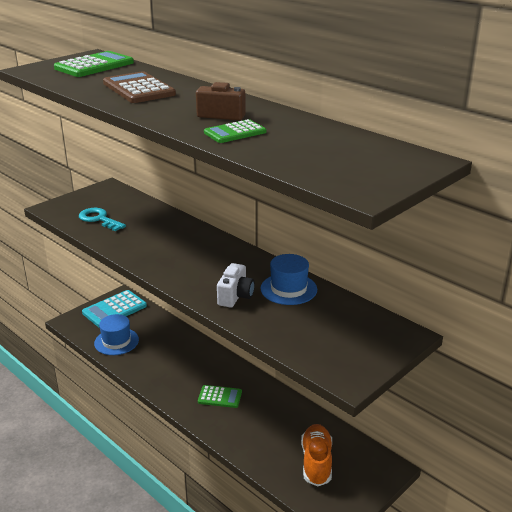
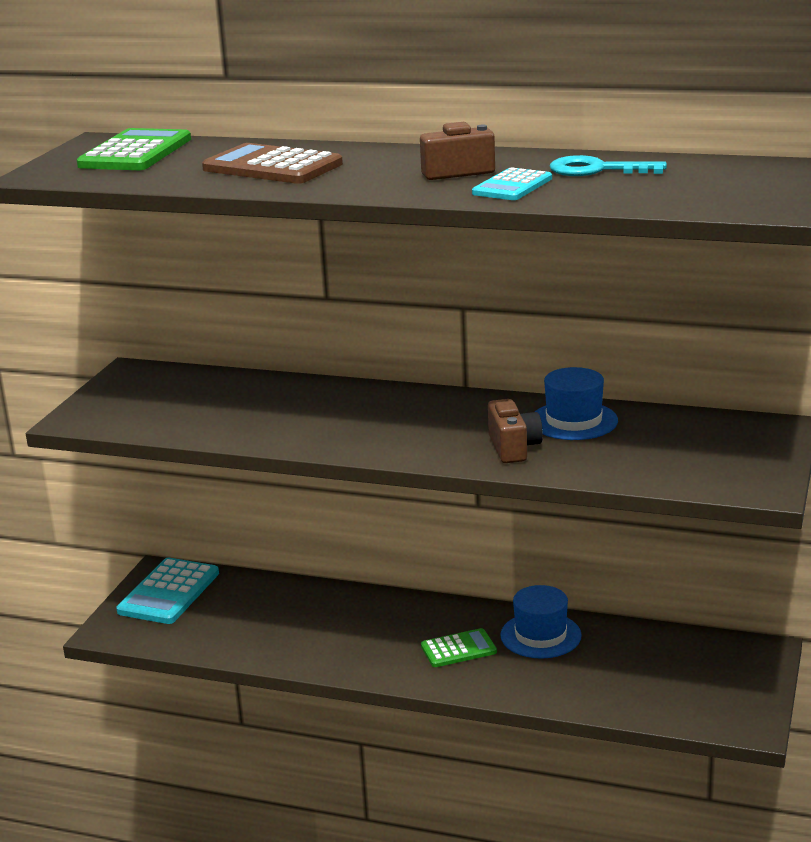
camera: 25 degrees left, 5 degrees down
(99, 219) = (178, 414): turquoise key -> turquoise key (596, 170)
(116, 341) = (220, 633): blue hat -> blue hat (540, 635)
(235, 132) = (512, 186): green calculator -> turquoise calculator
(235, 296) = (513, 448): white camera -> brown camera
(316, 462) = (667, 677): orange shoe -> none

